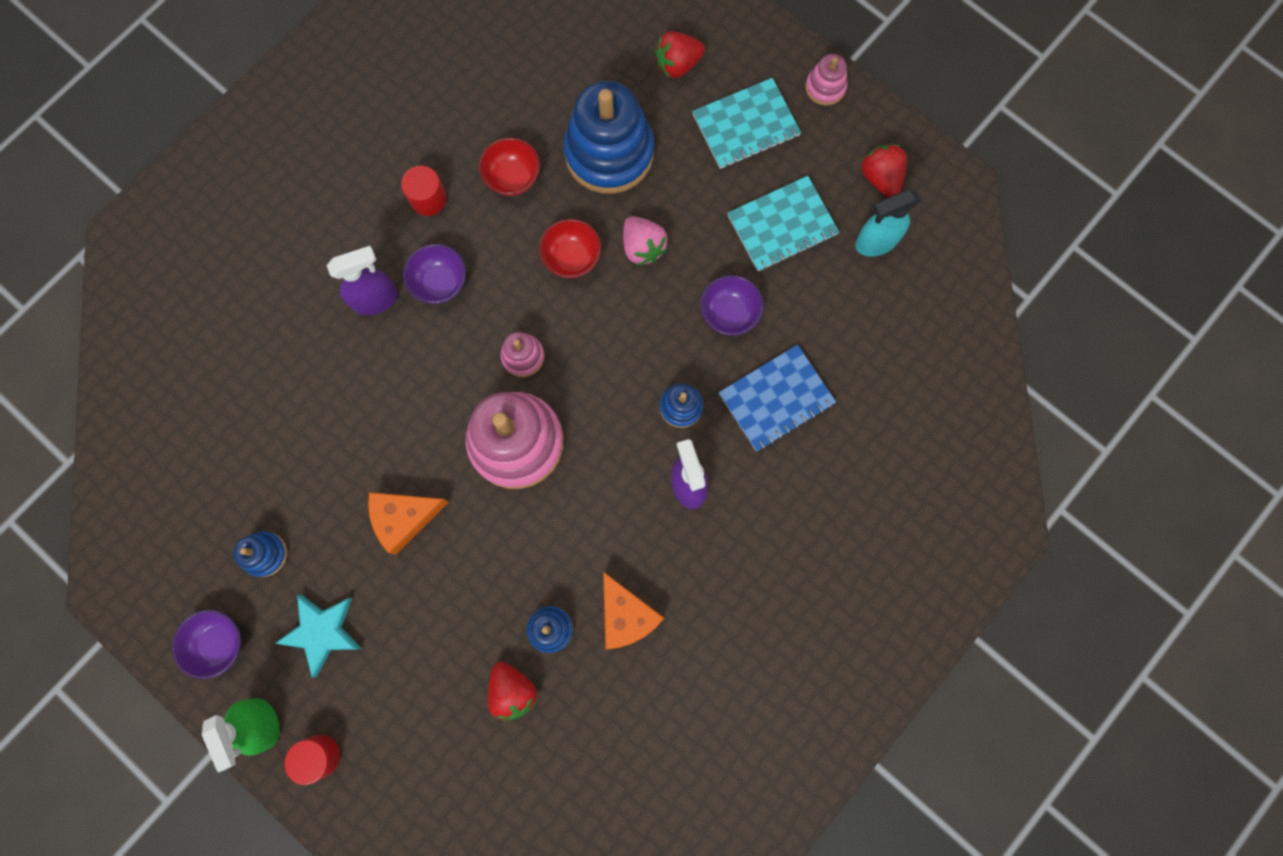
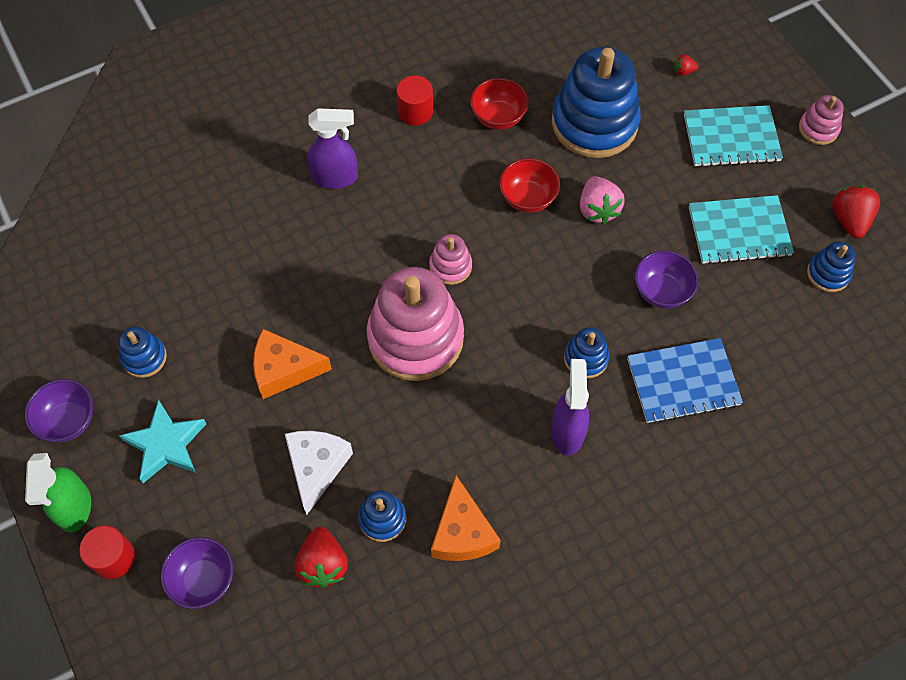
camera: 20 degrees right, 15 degrees down
(440, 283) = (399, 182): purple bowl -> purple bowl (203, 580)
(472, 602) = (316, 467): none -> white cheese
(677, 65) = (683, 71): red strawberry -> red strawberry, size x0.50
(875, 242) = (828, 274): turquoise spray bottle -> blue stacking toy

